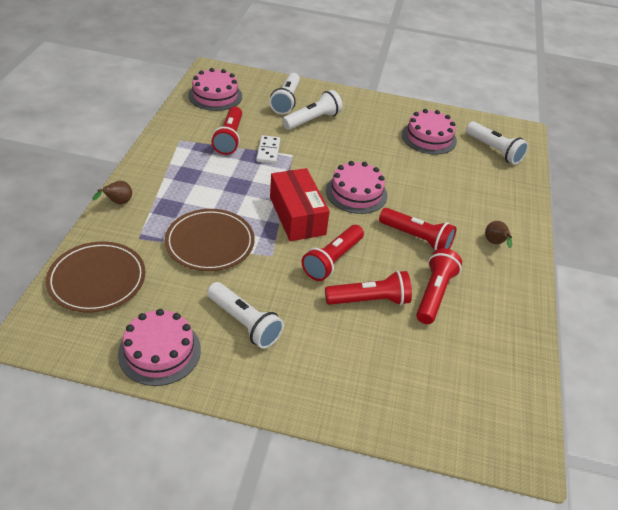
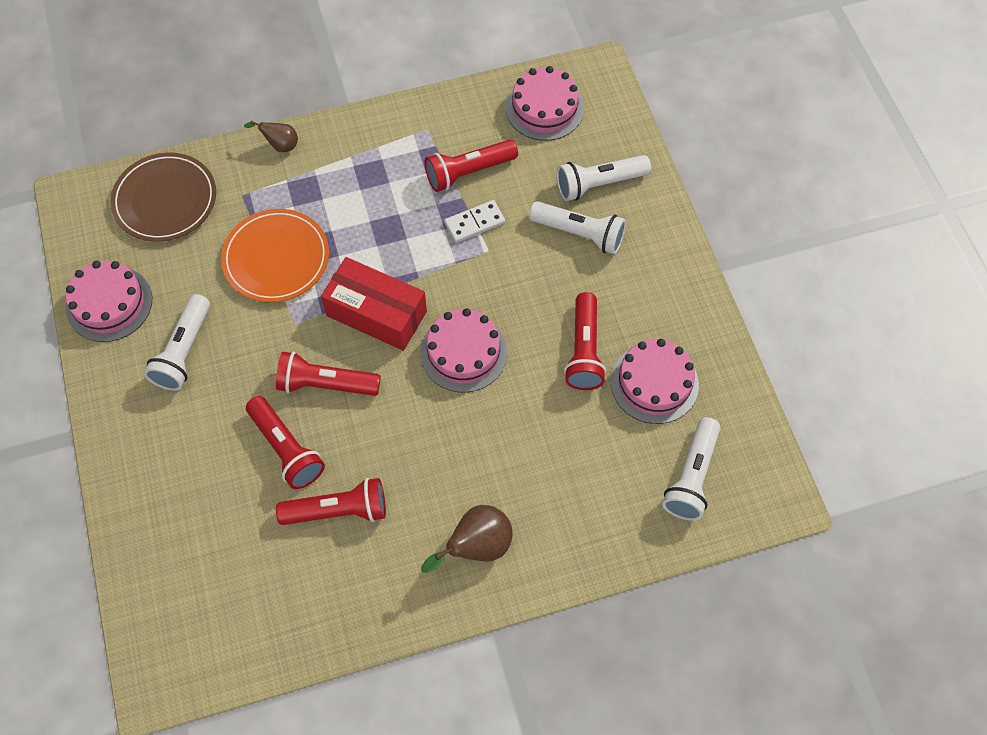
camera: 65 degrees right, 20 degrees up
(210, 243) = (276, 258): brown plate -> orange plate
(297, 216) = (376, 313): red box -> red box turned 75 degrees clockwise
(416, 238) = (424, 454): red flashlight -> red flashlight (584, 350)
(495, 243) = (477, 547): brown pear -> brown pear, size x1.66

